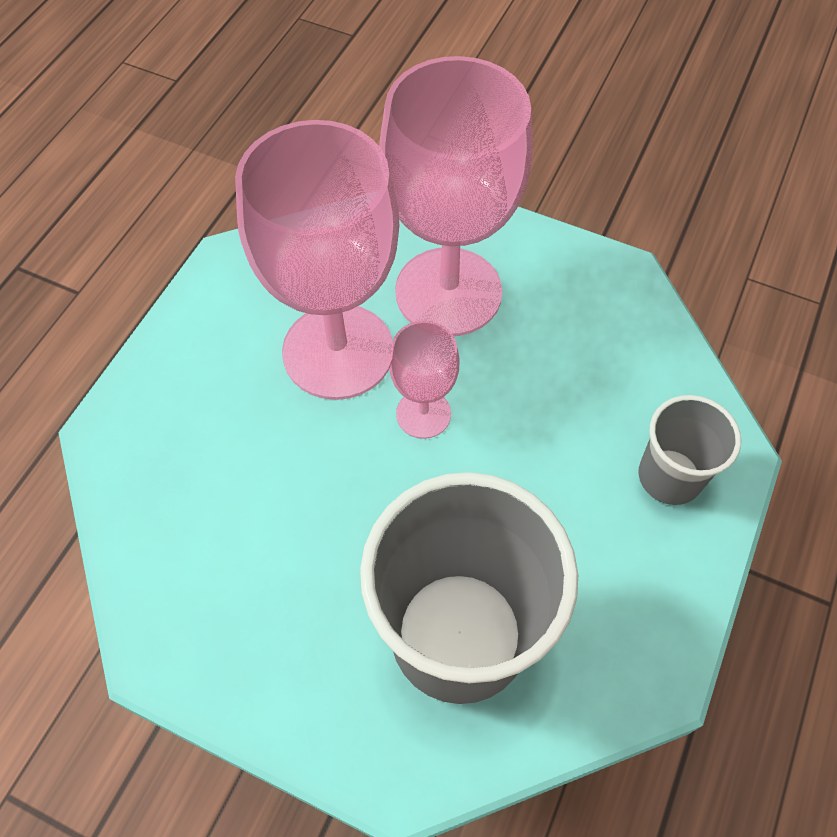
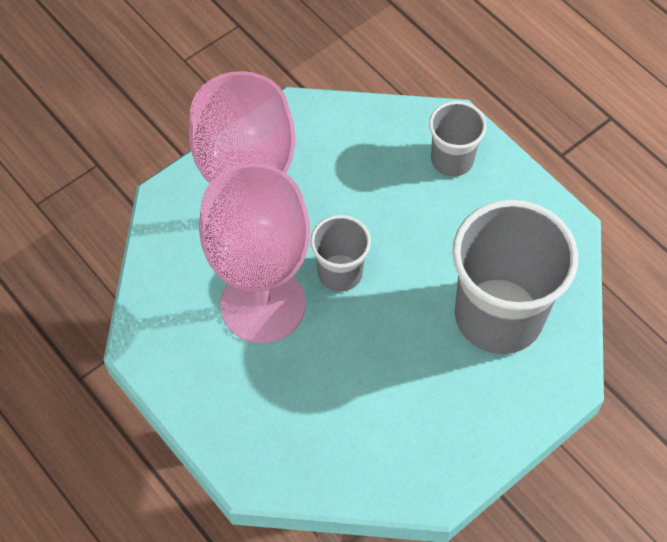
camera: 65 degrees left, 0 degrees up
(423, 414) = (340, 273): pink goblet -> grey cup

